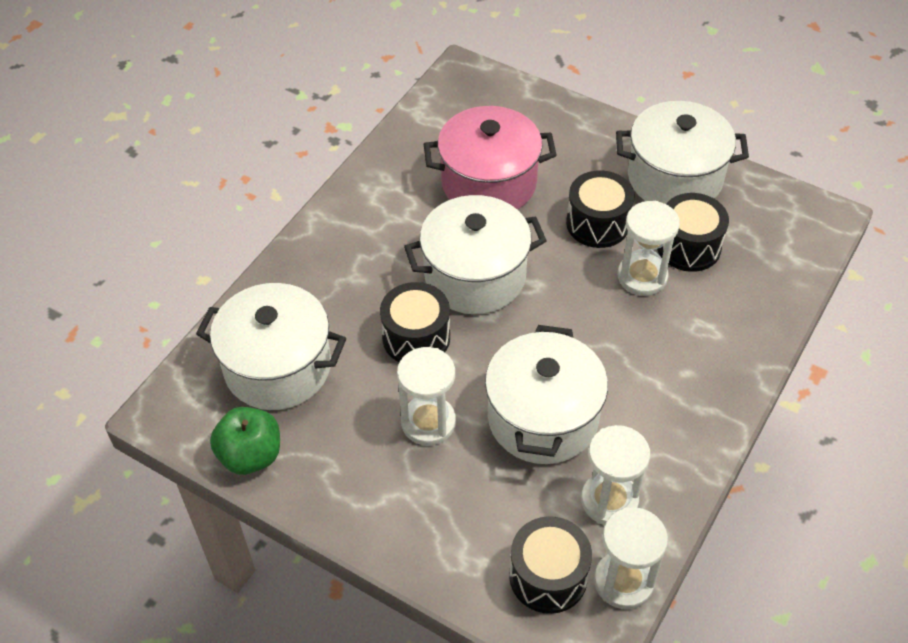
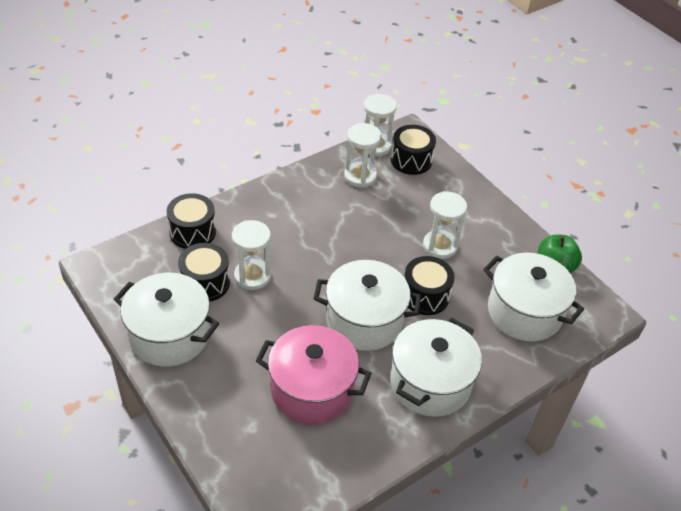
camera: 160 degrees left, 5 degrees down
(543, 418) = (371, 223): white pot -> white pot (430, 383)
(597, 223) = (253, 323): black drum -> black drum (192, 232)

